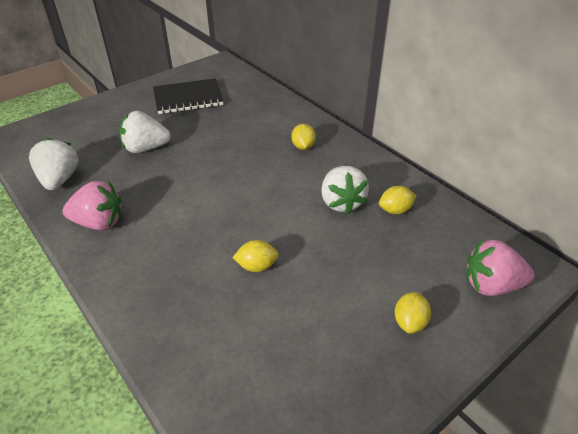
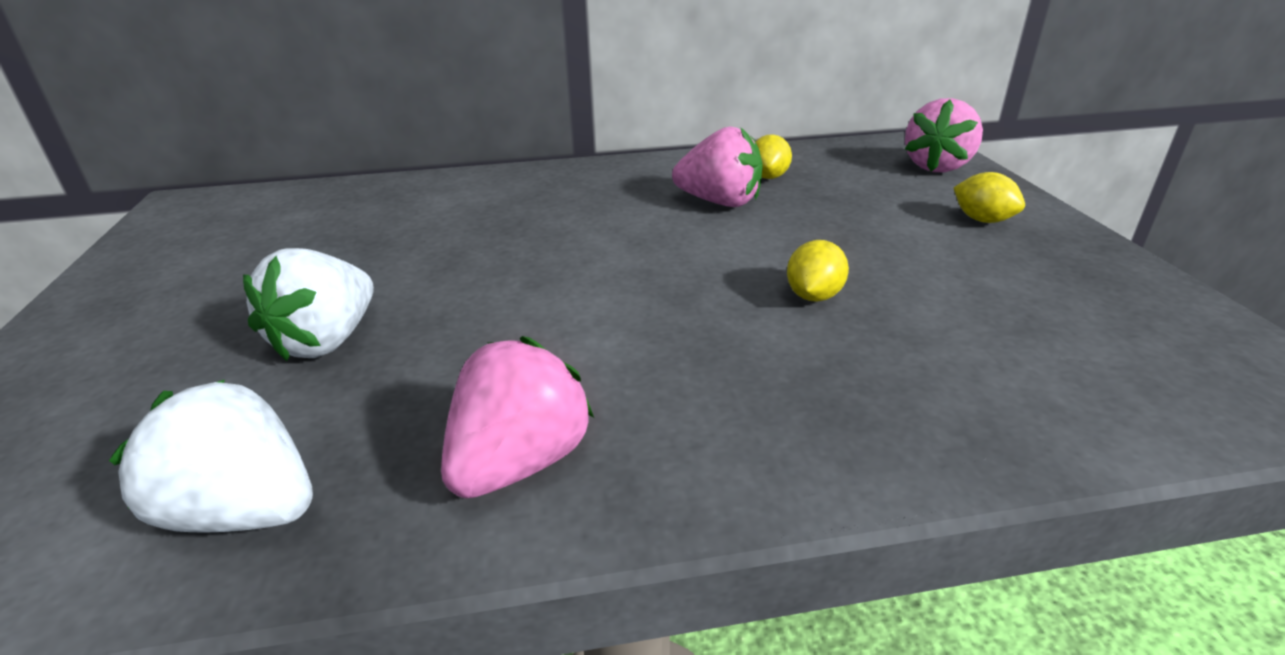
camera: 60 degrees left, 10 degrees down
(188, 98) = (236, 257): black notebook -> none
(303, 146) = (556, 196): yellow lemon -> none
(341, 202) = (720, 202): white strawberry -> pink strawberry

